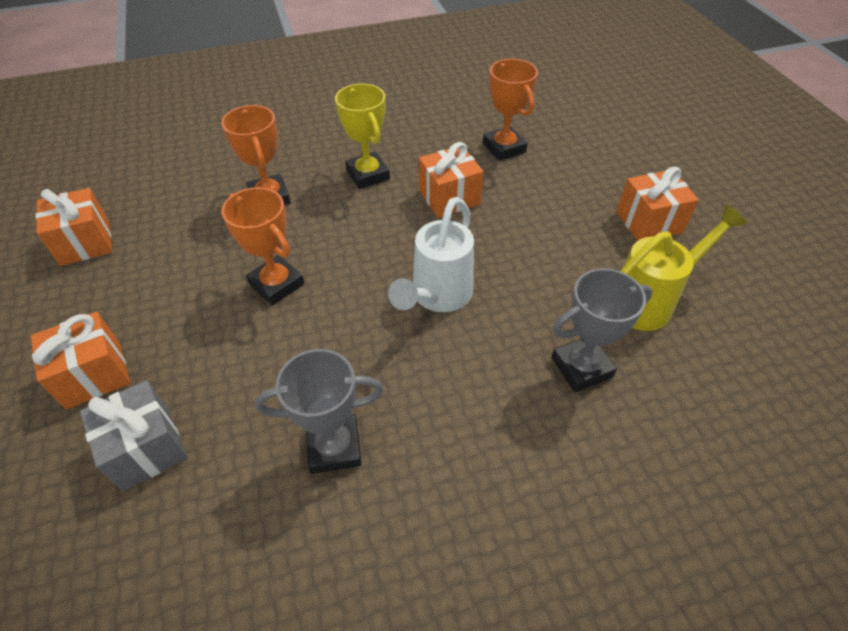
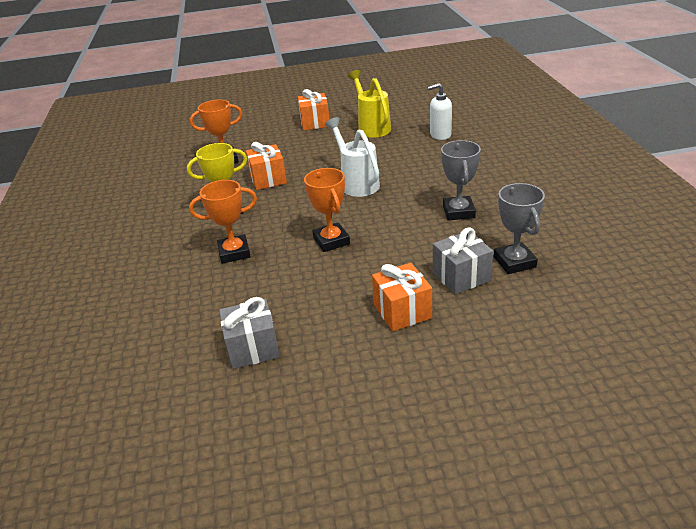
camera: 80 degrees left, 15 degrees down
(85, 243) = (253, 348): orange gift -> grey gift
(276, 284) = (331, 241): orange trophy -> orange trophy turned 75 degrees counterclockwise
(437, 297) = (357, 183): white watering can -> white watering can turned 150 degrees counterclockwise
(581, 367) = (412, 146): grey trophy -> grey trophy (514, 262)
(641, 416) = (440, 135): none -> white soap dispenser

